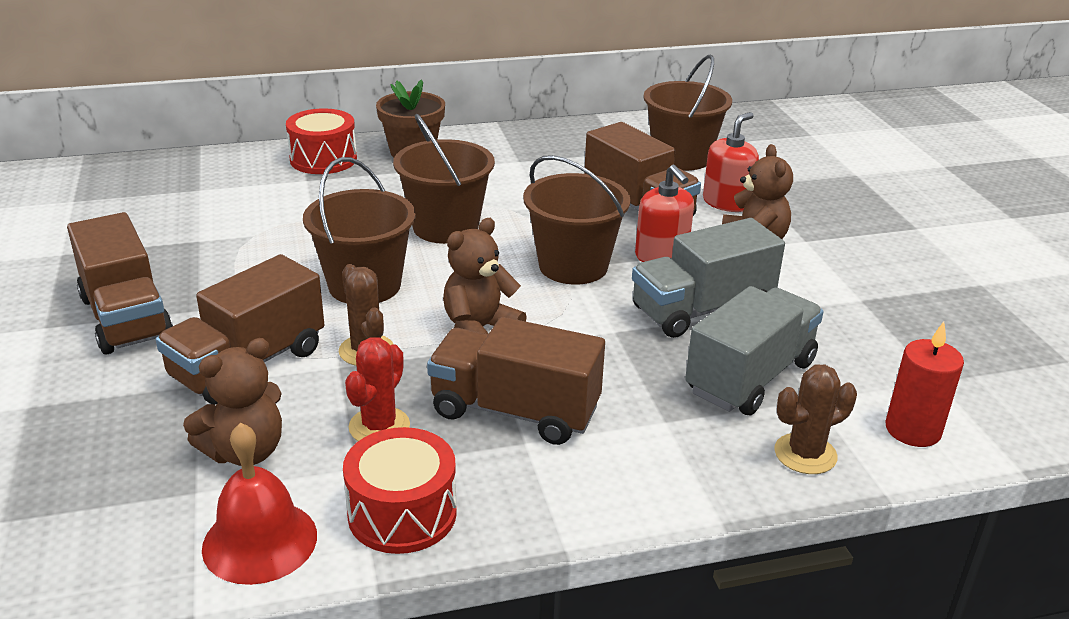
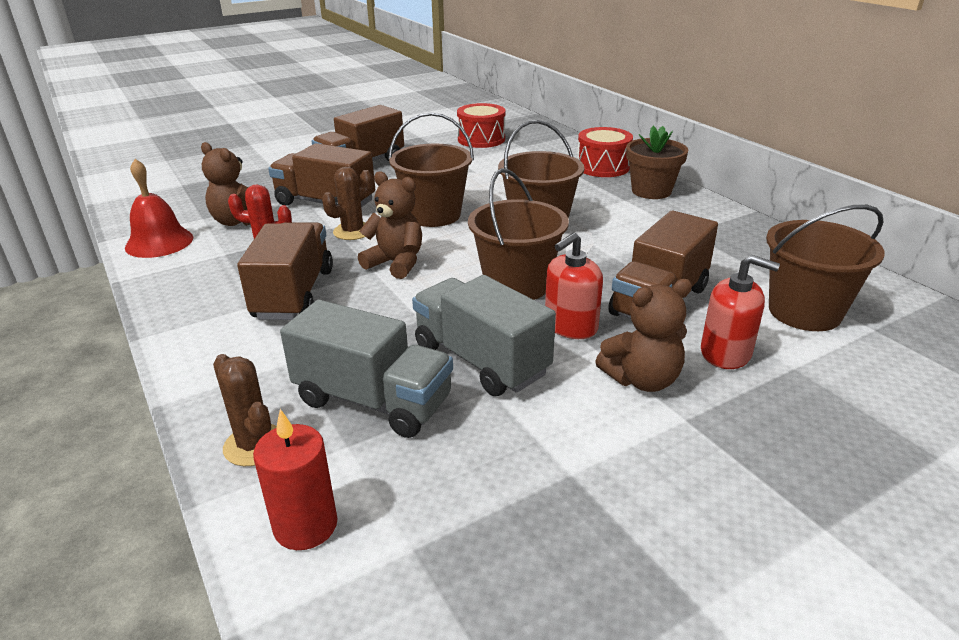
camera: 75 degrees right, 0 degrees up
(402, 513) = (180, 276): red drum -> red drum (481, 139)

